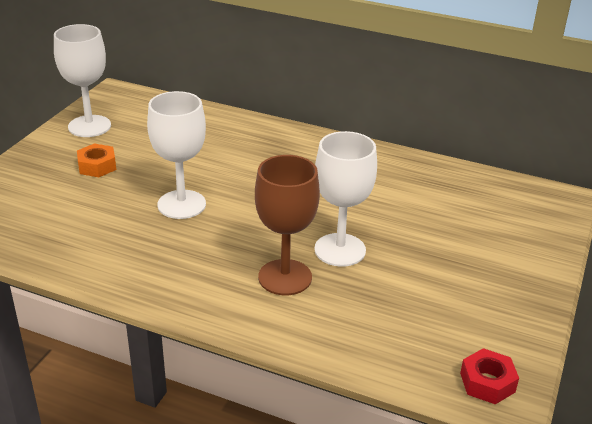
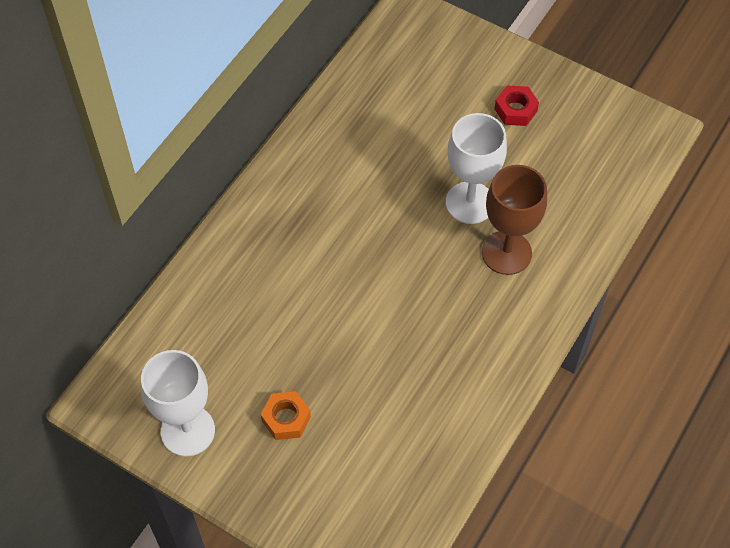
camera: 80 degrees left, 25 degrees up
(181, 204) = (377, 333): white goblet -> none
(487, 382) = (642, 135): red nut -> red nut (515, 110)

